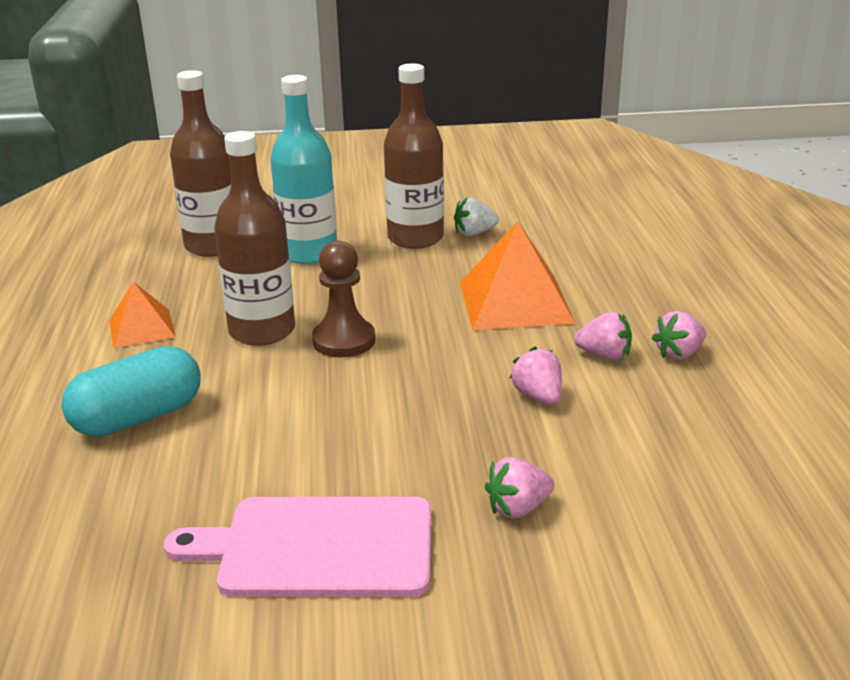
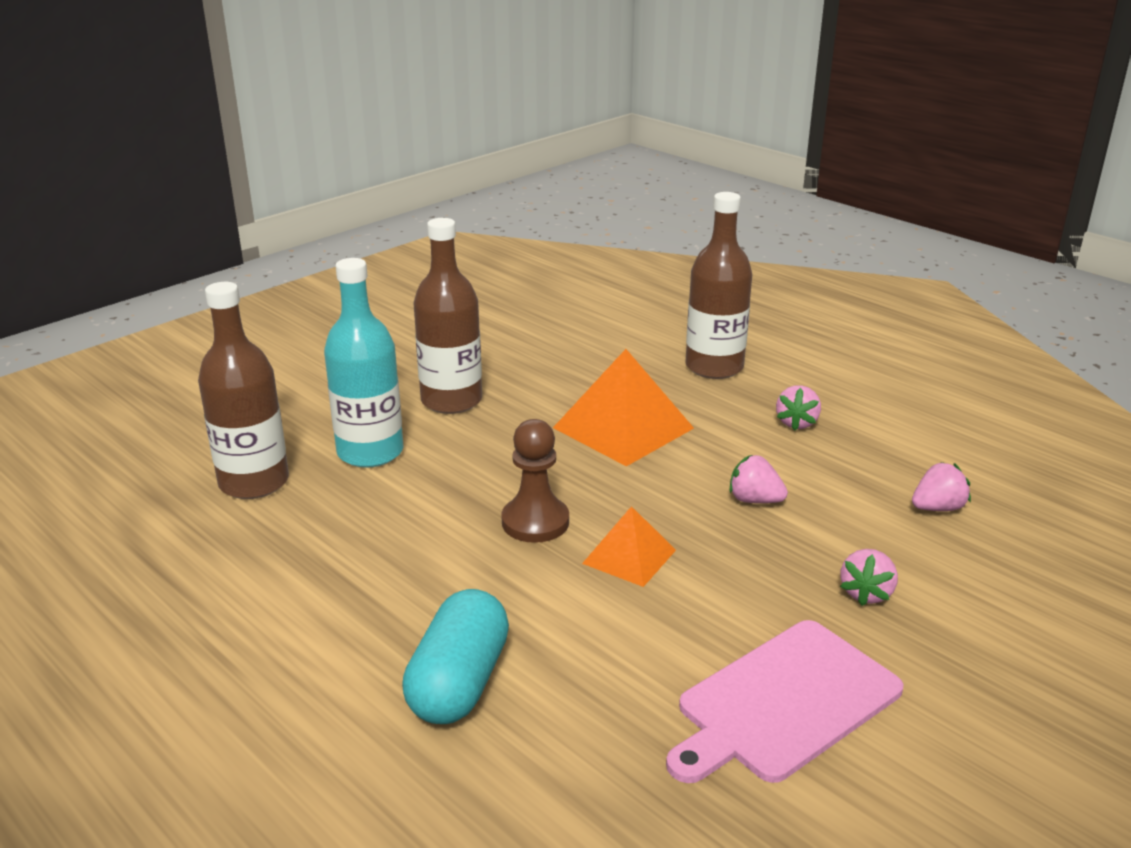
camera: 40 degrees left, 0 degrees up
(142, 328) = (316, 597): orange pyramid -> orange pyramid (629, 556)
(262, 331) = (446, 546): brown bottle -> brown bottle (714, 367)
(474, 233) = (497, 377): white strawberry -> none
(604, 355) = (751, 446): pink strawberry -> pink strawberry (937, 508)

